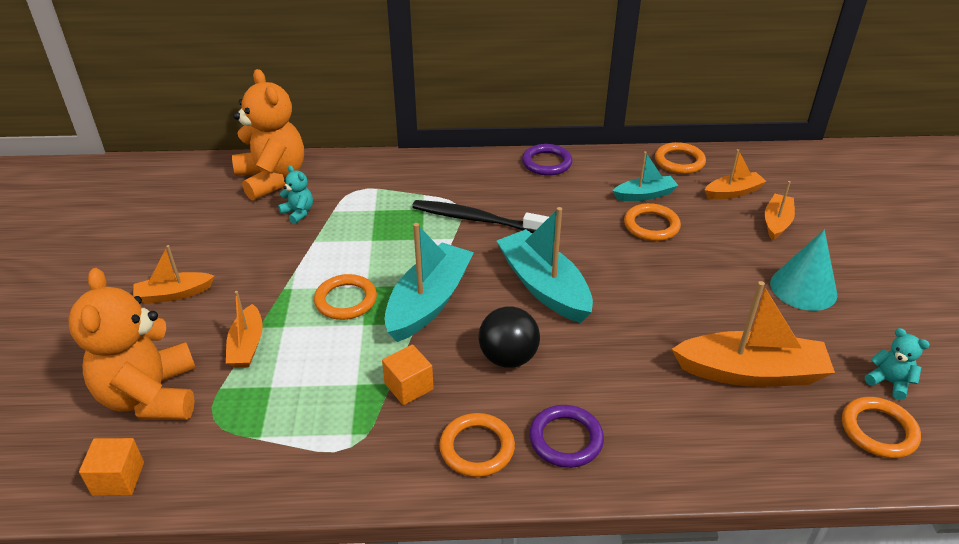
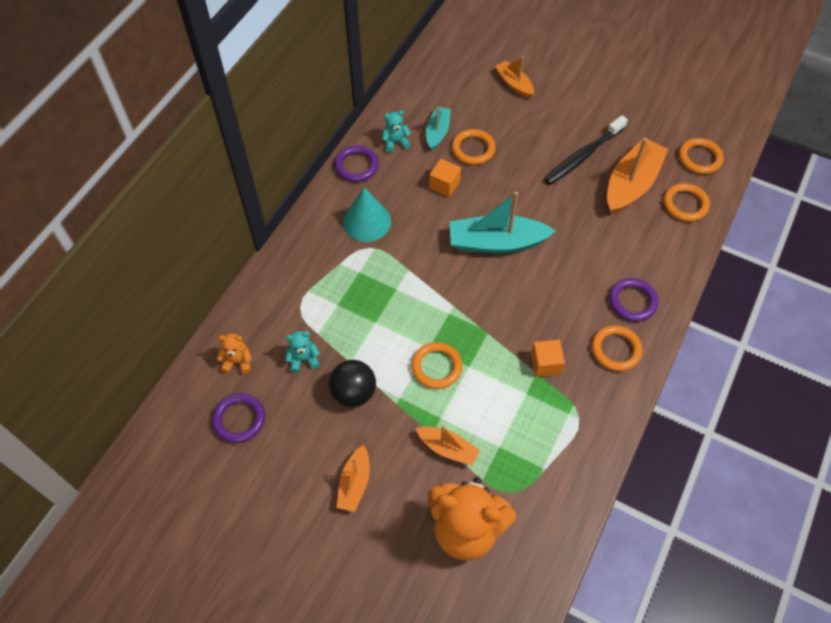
camera: 60 degrees left, 20 degrees up
(118, 479) = (536, 567): orange cube -> orange cube (444, 185)
(212, 201) = (239, 419): none -> purple ring
(272, 179) = (237, 361): orange teddy bear -> orange teddy bear, size x0.44
(429, 302) = (470, 316): turquoise boat -> none
(476, 219) = (396, 245): black toothbrush -> black toothbrush (583, 156)
(508, 358) = (551, 297): black ball -> black ball (354, 392)
(679, 161) = (413, 90): orange ring -> orange ring (685, 204)
(733, 192) = (468, 84): orange boat -> none
(803, 288) = (581, 114): turquoise cone -> turquoise cone (367, 221)
(889, 382) = (671, 129): turquoise teddy bear -> turquoise teddy bear (395, 142)

